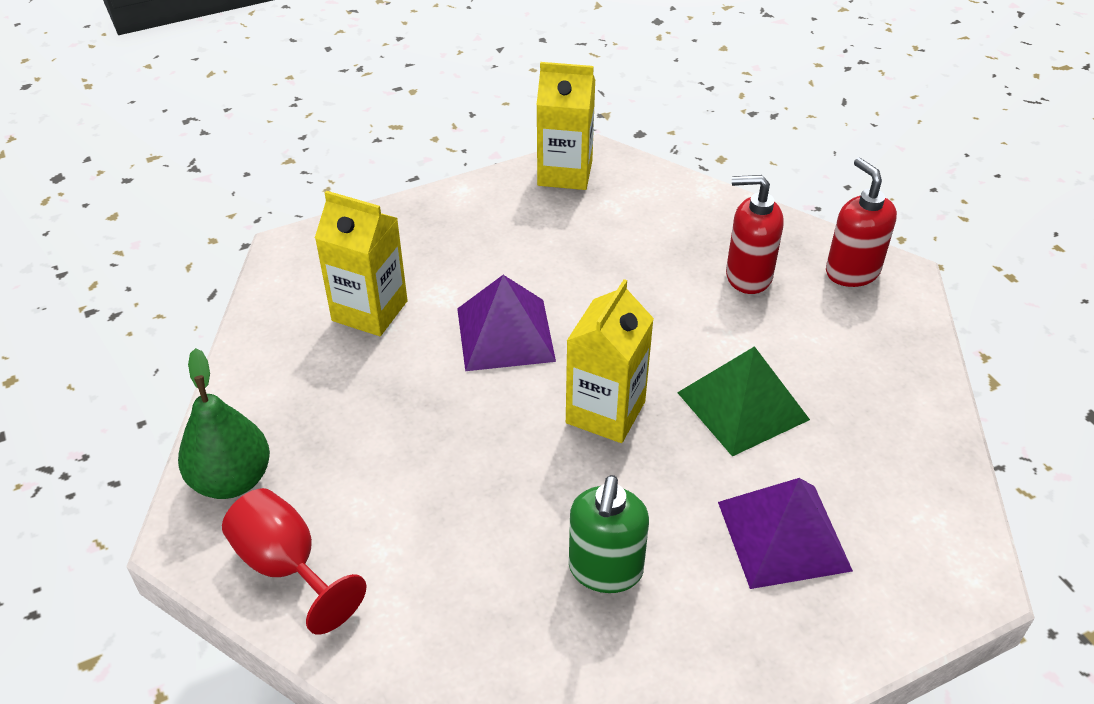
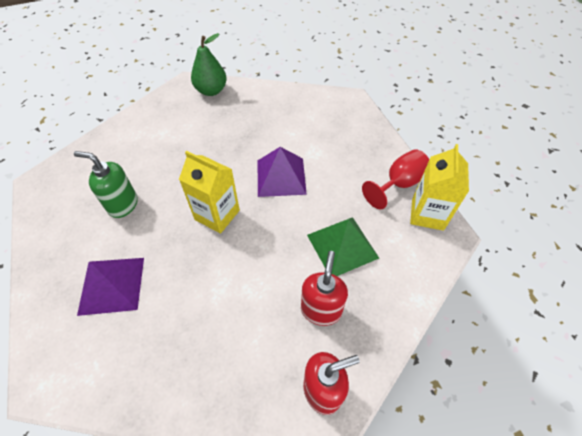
camera: 95 degrees right, 10 degrees up
(287, 566) = (165, 107): red goblet -> red goblet (399, 184)
(369, 311) = (304, 126): yellow carton -> none
(743, 406) = (206, 283): green pyramid -> green pyramid (342, 246)

